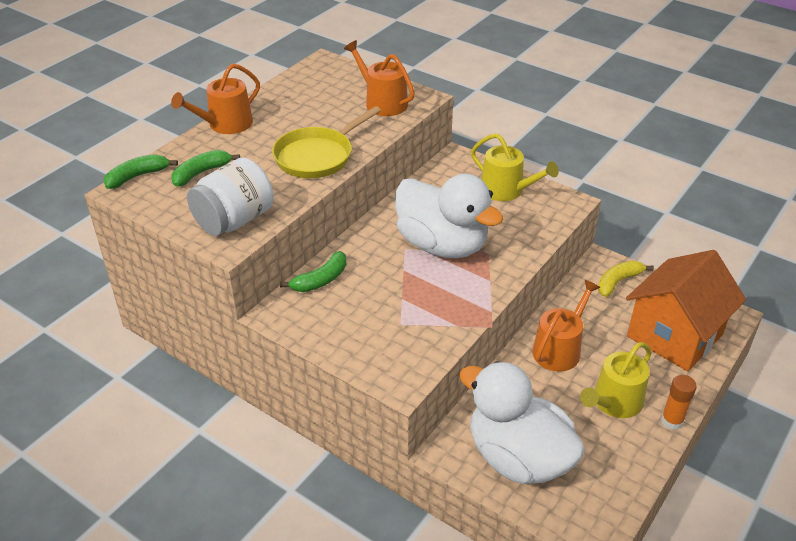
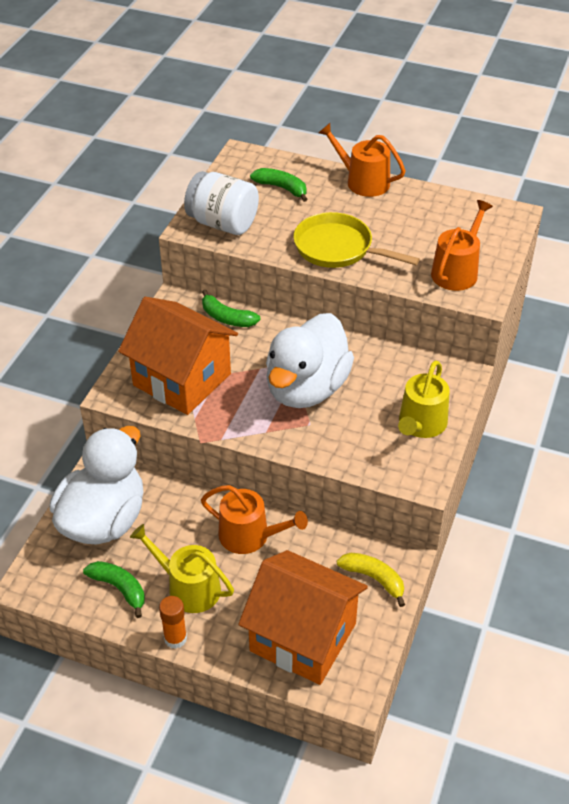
camera: 75 degrees right, 5 degrees up
(137, 176) = (262, 156): green banana -> green banana (119, 588)
(399, 327) = (182, 379): none -> orange house

